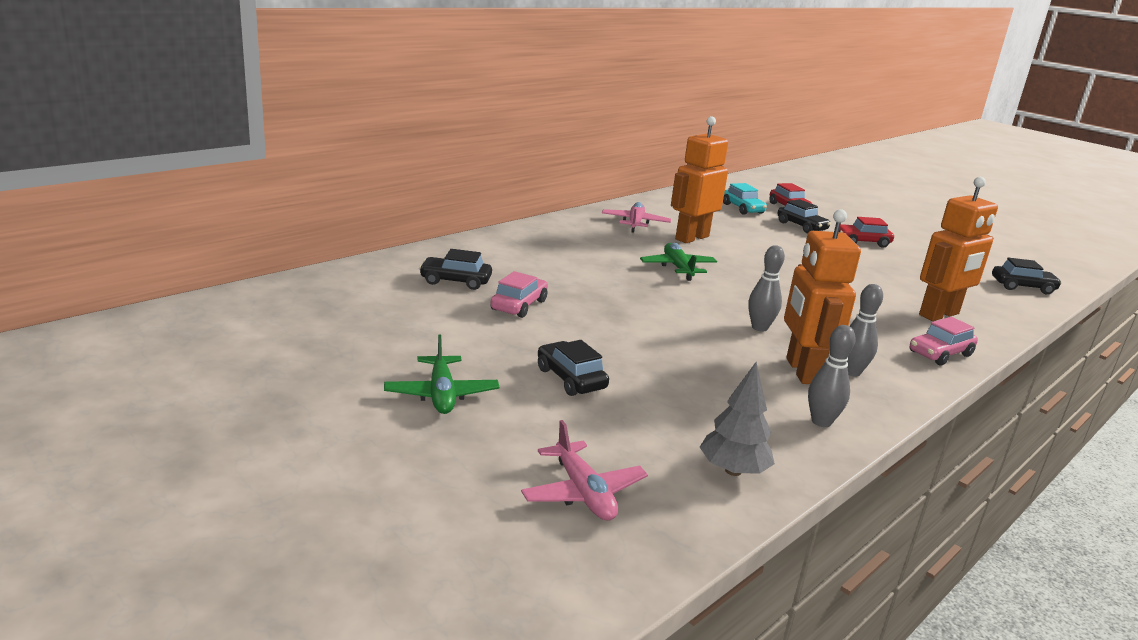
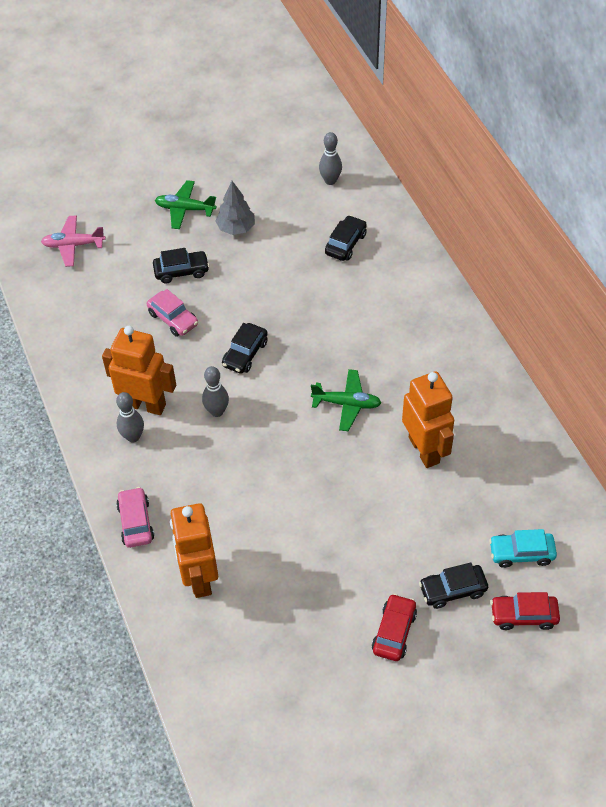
camera: 115 degrees right, 30 degrees up
(519, 305) = (294, 271): pink car -> pink car (173, 319)
(635, 223) = (472, 413): pink plane -> none
(733, 470) = (61, 313): grey tree -> grey tree (236, 228)
(821, 422) = (85, 381): grey bowling pin -> grey bowling pin (330, 181)
(1022, 287) = (237, 730): black car -> black car (245, 354)

